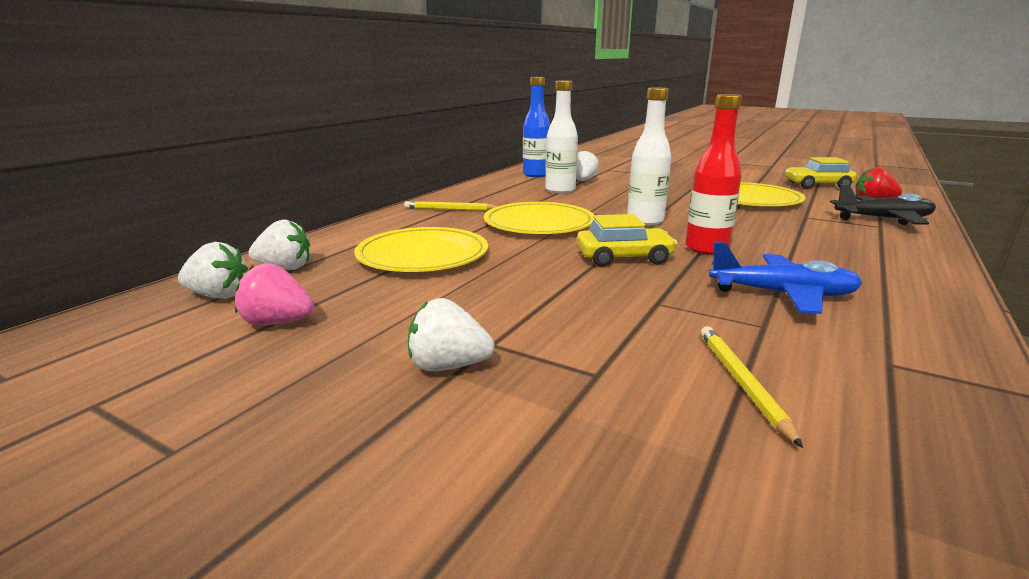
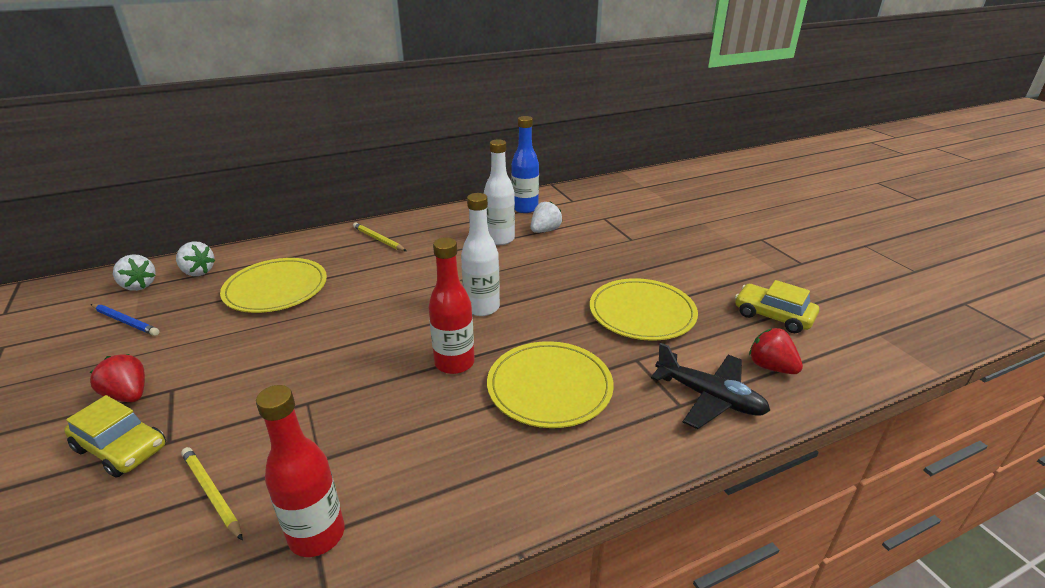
camera: 35 degrees right, 10 degrees up
(277, 323) = (125, 321): pink strawberry -> blue pencil
(448, 366) = (128, 395): white strawberry -> red strawberry
(539, 223) = (402, 280): yellow plate -> yellow plate (549, 387)
(624, 257) = (379, 346): yellow car -> yellow car (121, 448)
(742, 383) = (212, 493): yellow pencil -> yellow pencil turned 75 degrees counterclockwise
(782, 294) = (395, 439): blue plane -> none
(888, 361) = (317, 535): none -> red bottle

